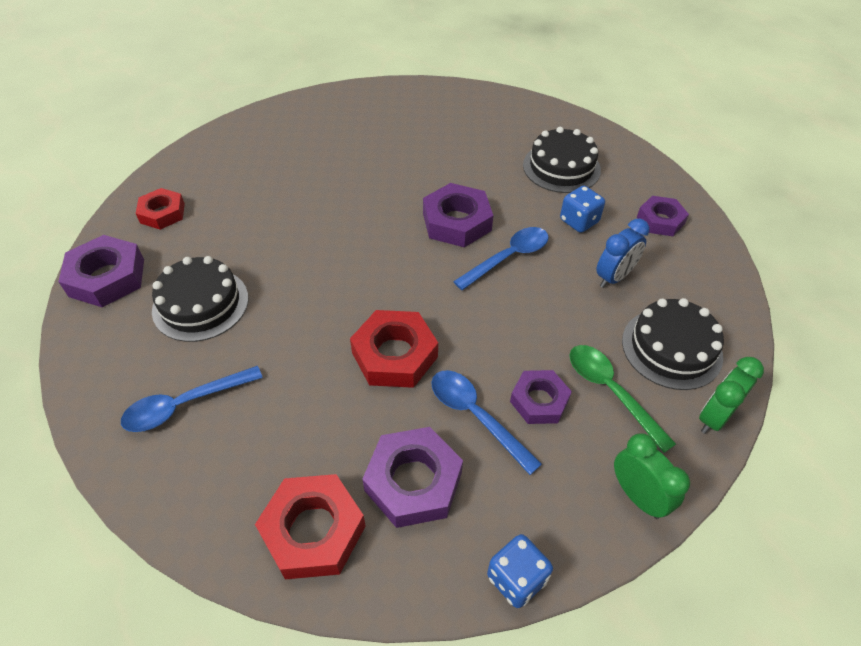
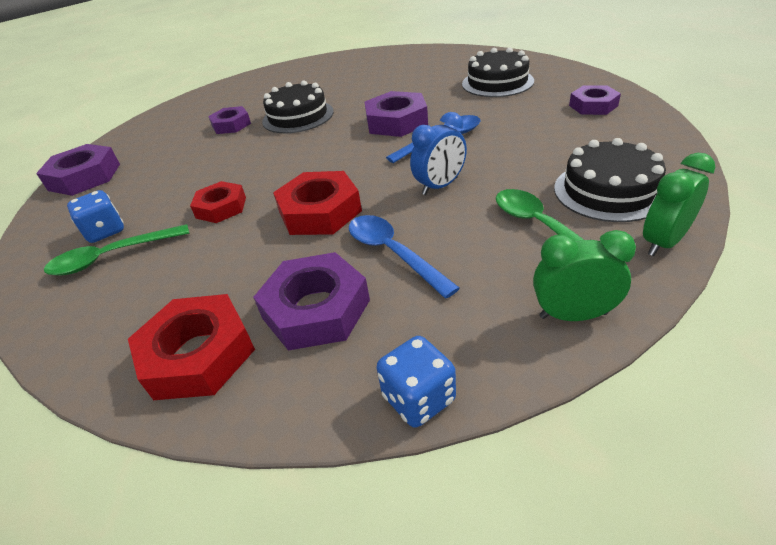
camera: 10 degrees right, 10 degrees down
(162, 213) = (147, 136): red nut -> red nut (221, 207)
(185, 405) = (112, 257): blue spoon -> green spoon
(200, 304) = (154, 188): black cake -> black cake (298, 116)
(539, 401) = (462, 238): purple nut -> purple nut (231, 125)
(579, 221) = (512, 112): blue dice -> blue dice (105, 231)
(614, 277) = (546, 145): blue clock -> blue clock (440, 186)
(637, 496) = (573, 315): green clock -> green clock turned 60 degrees counterclockwise

